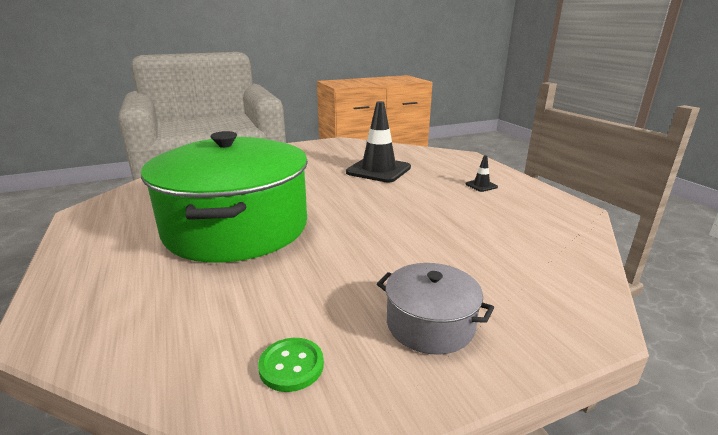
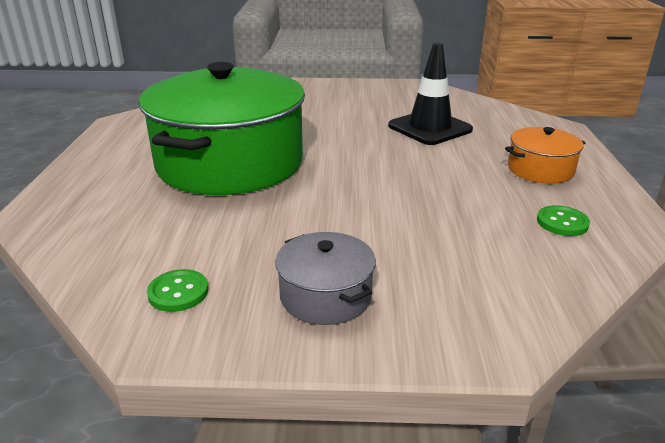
camera: 25 degrees right, 5 degrees up
(481, 185) = (540, 169): black traffic cone -> orange pot
(532, 219) = (562, 222): none -> green button

